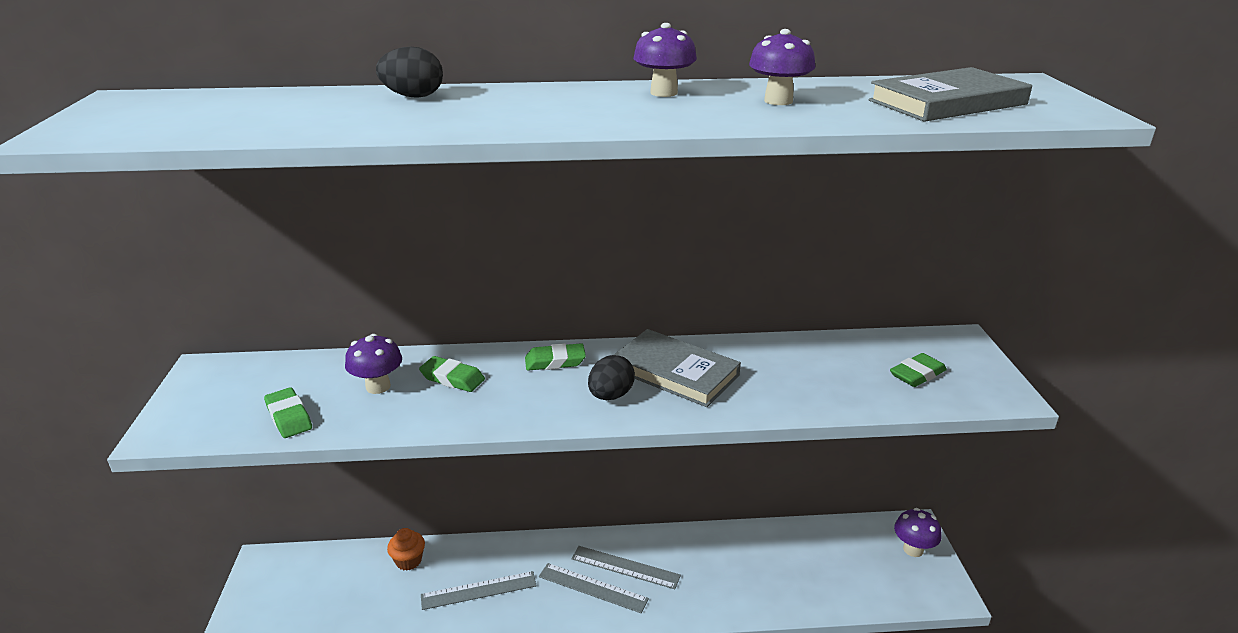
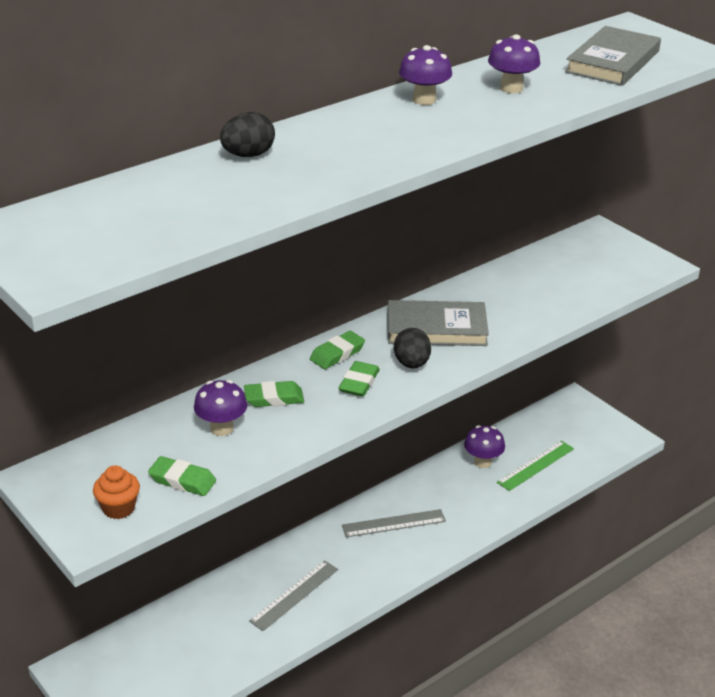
camera: 35 degrees left, 5 degrees up
(408, 561) = (208, 603): orange cupcake -> orange cupcake (118, 508)
(593, 587) = (383, 549): grey ruler -> none
(816, 575) = (535, 465): none -> green ruler
(913, 549) = (585, 417): purple mushroom -> purple mushroom (483, 462)
(917, 374) = (596, 269): green eraser -> green eraser (359, 383)

